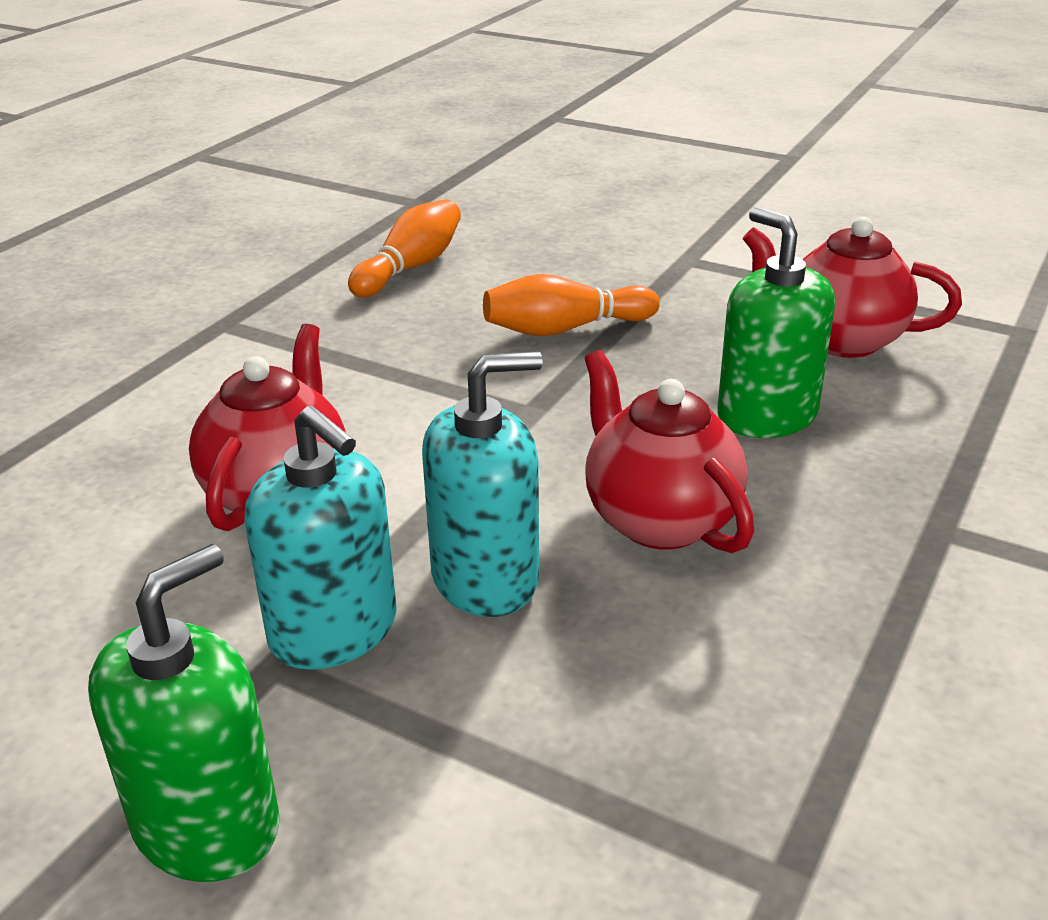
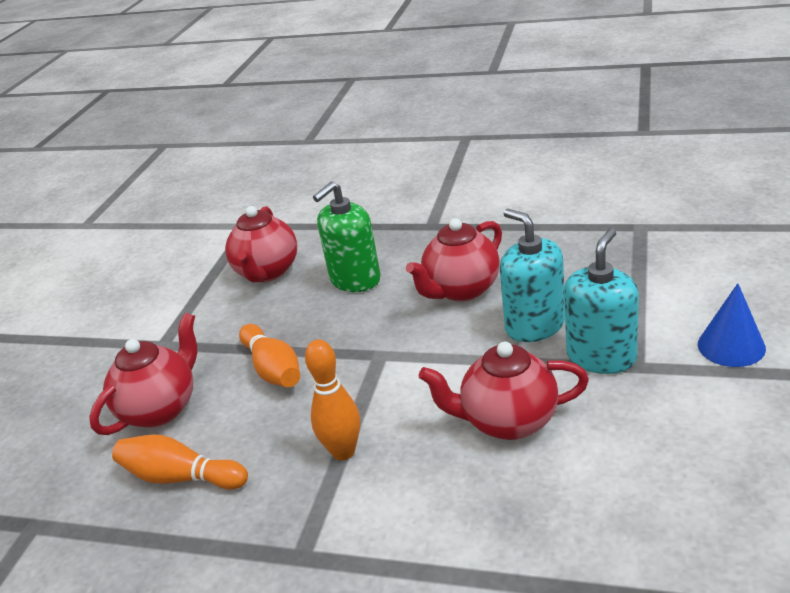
camera: 100 degrees left, 0 degrees up
(207, 824) = (731, 346): green soap dispenser -> blue cone
(351, 362) = (343, 451): none -> orange bowling pin
(544, 258) = (161, 409): none -> red teapot

